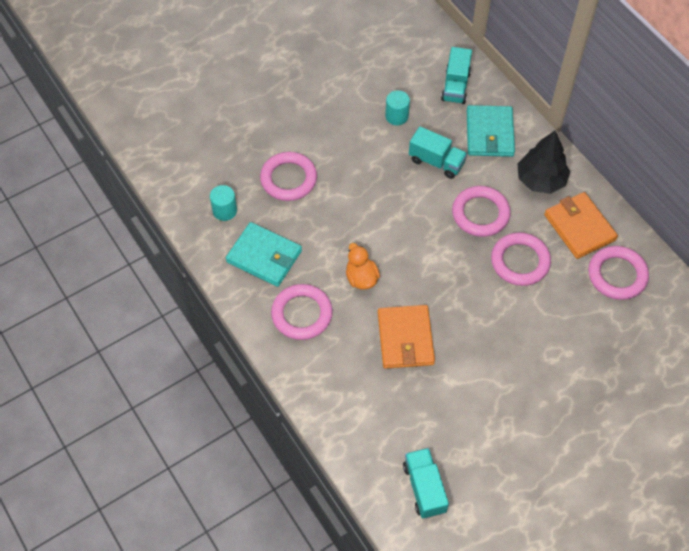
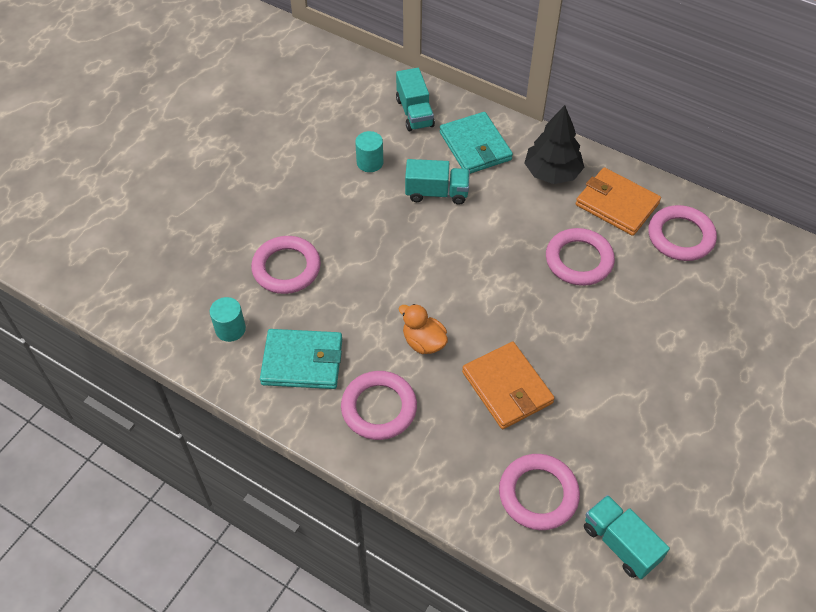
camera: 25 degrees left, 5 degrees down
(480, 214) = (511, 228): pink ring -> pink ring (538, 494)

